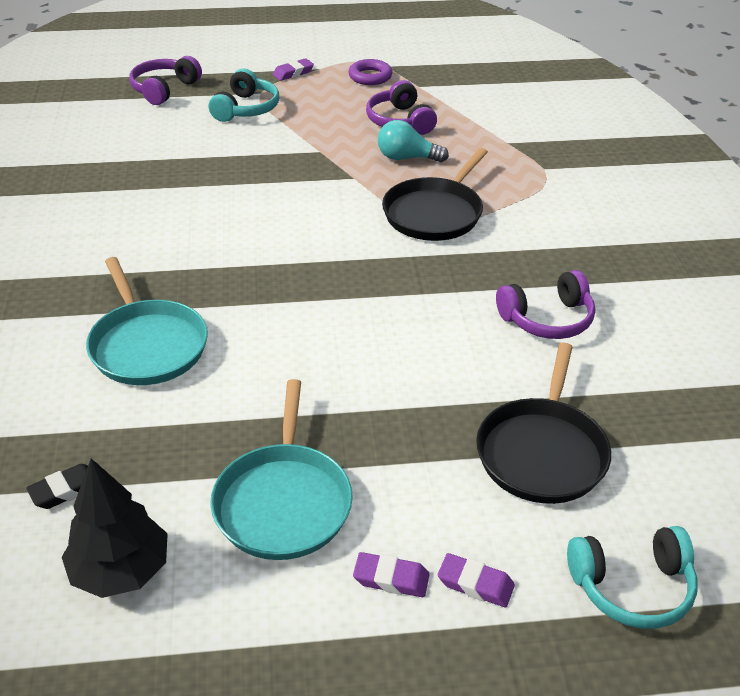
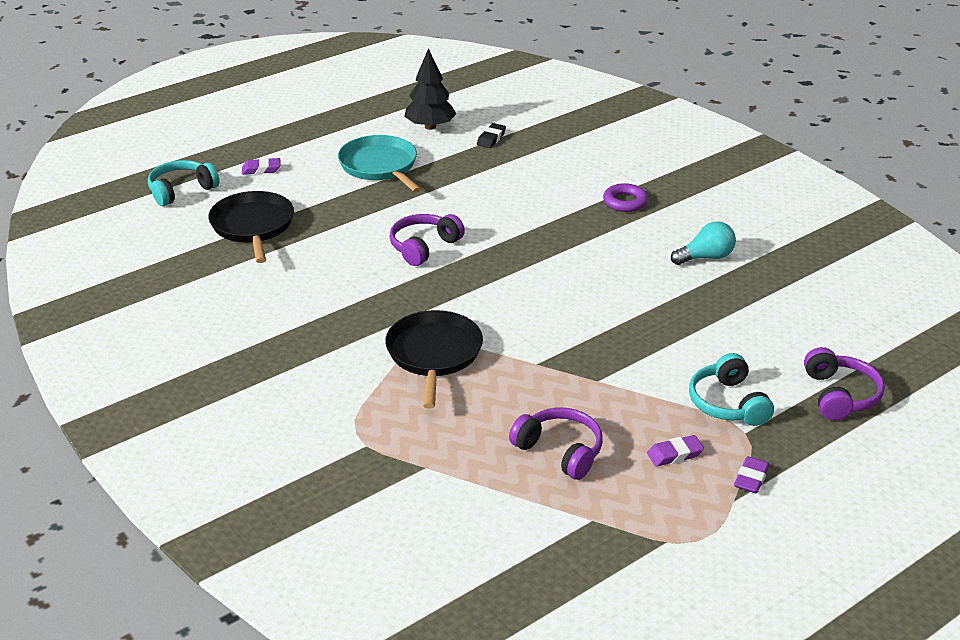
camera: 150 degrees right, 5 degrees down
(147, 345) = (536, 199): turquoise pan -> none
(370, 76) = (661, 511): purple ring -> purple ring (625, 202)
(391, 579) = (303, 159): purple eraser -> purple eraser (674, 454)
(407, 158) = (509, 404): turquoise light bulb -> turquoise light bulb (705, 257)
(547, 319) = (287, 300): purple headphones -> purple headphones (423, 247)

